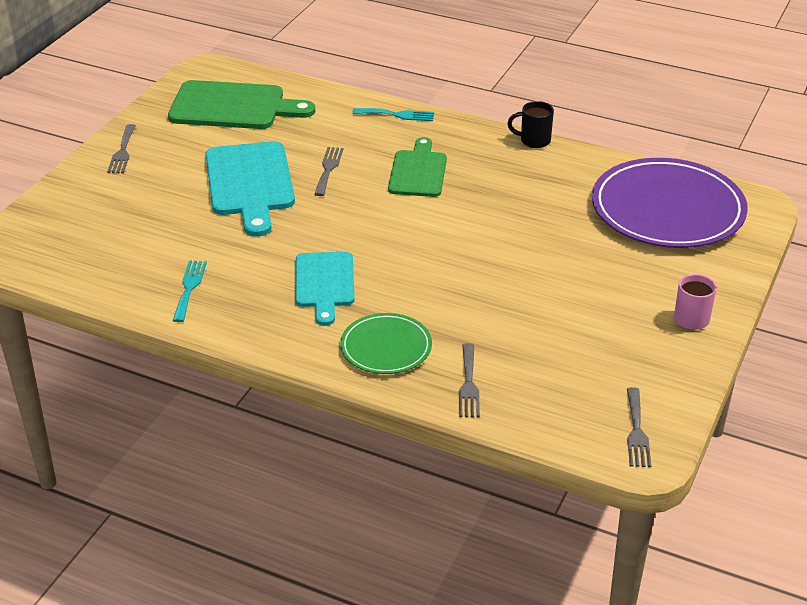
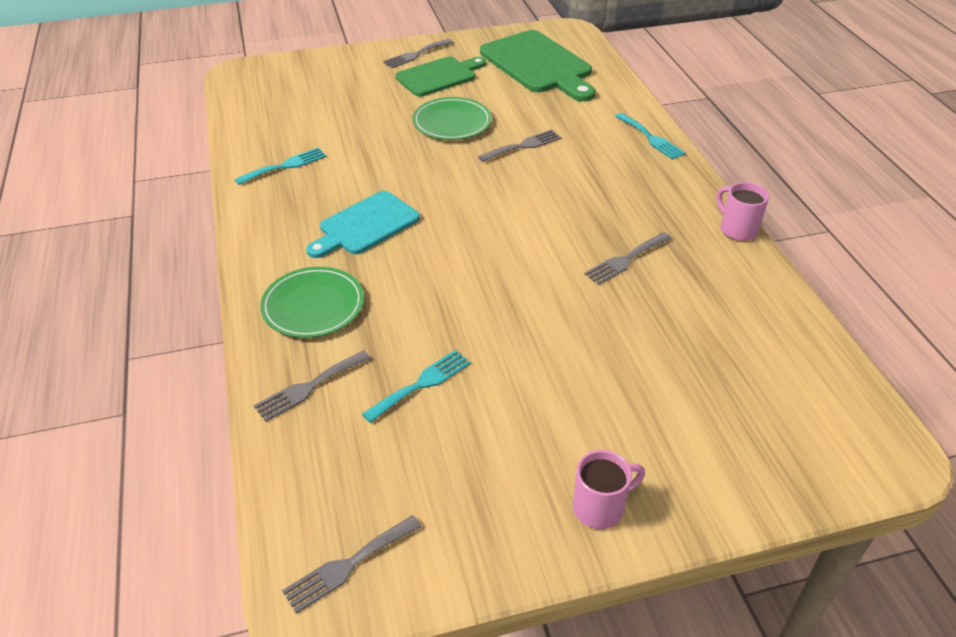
camera: 50 degrees right, 5 degrees up
(250, 183) = (452, 122): turquoise cutting board -> green plate
(418, 171) = (587, 190): green cutting board -> green cutting board (439, 76)
(507, 197) = (625, 260): none -> grey fork
(521, 335) = (421, 384): none -> turquoise fork
(534, 141) = (737, 229): black mug -> pink mug
(667, 209) = (767, 381): purple plate -> none

